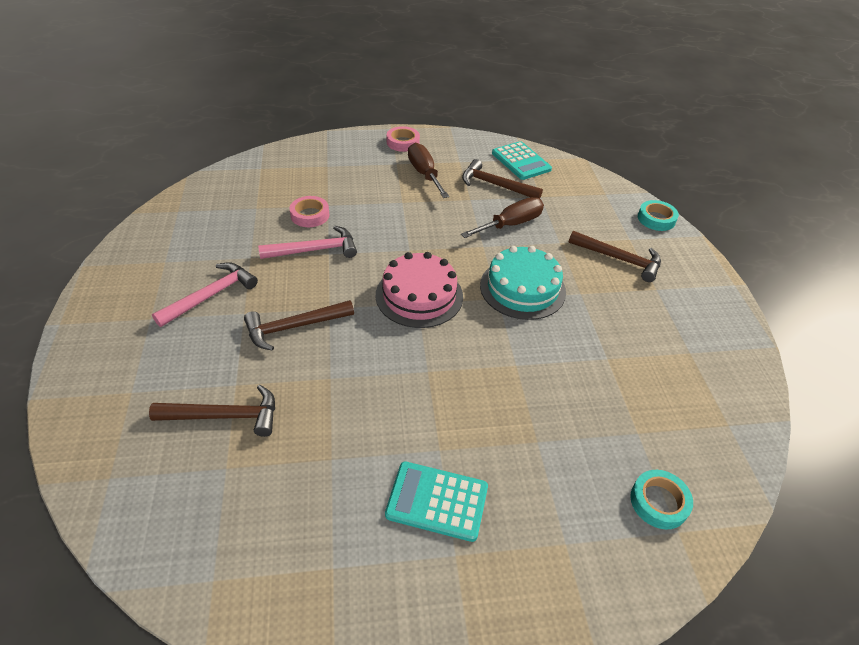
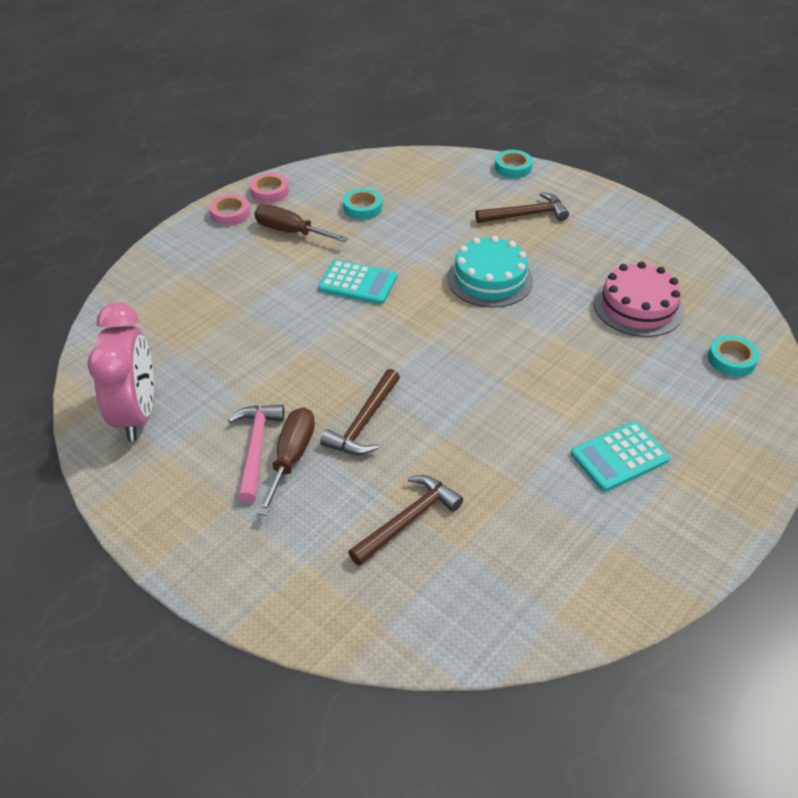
camera: 40 degrees left, 0 degrees up
(184, 228) = (137, 414): none -> pink clock
(310, 215) = (241, 328): pink tape -> pink tape (270, 192)
(315, 250) = (290, 353): pink hammer -> none
(419, 295) = (424, 333): pink cake -> pink cake (638, 306)
(495, 185) = (362, 208): brown hammer -> turquoise tape
(511, 224) = (417, 234): brown screwdriver -> brown screwdriver (291, 457)
(521, 161) = (356, 175): turquoise calculator -> turquoise calculator (358, 283)

